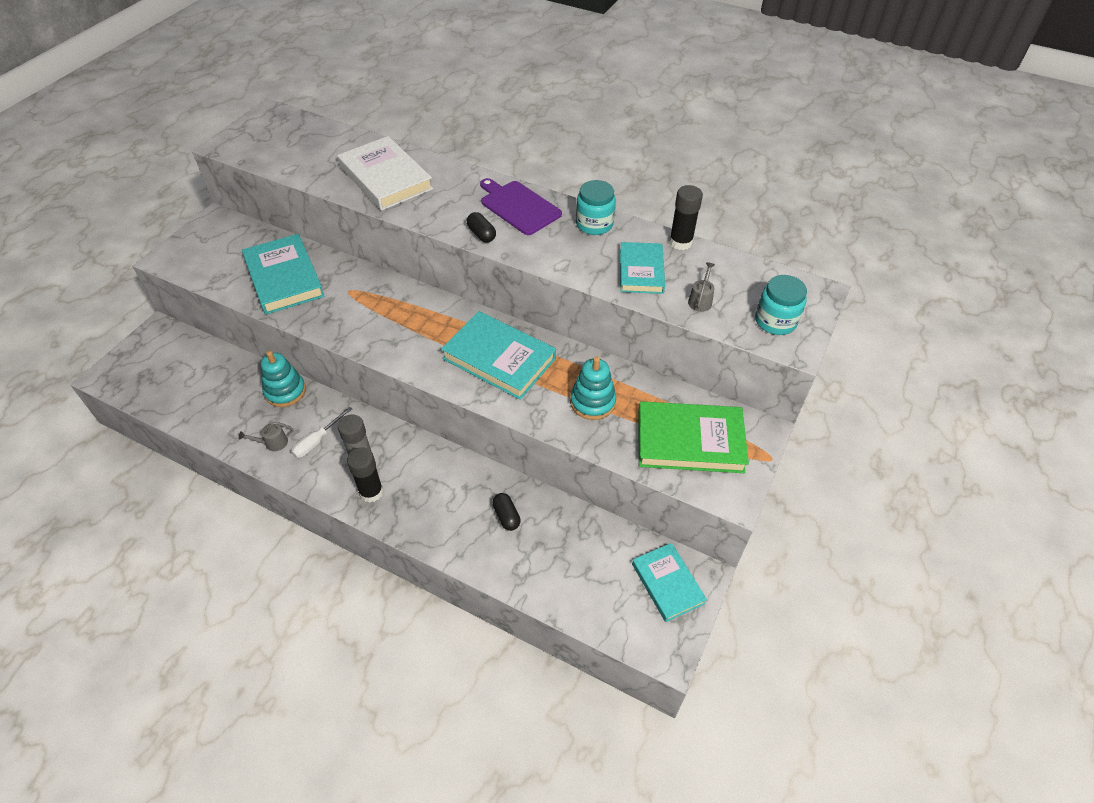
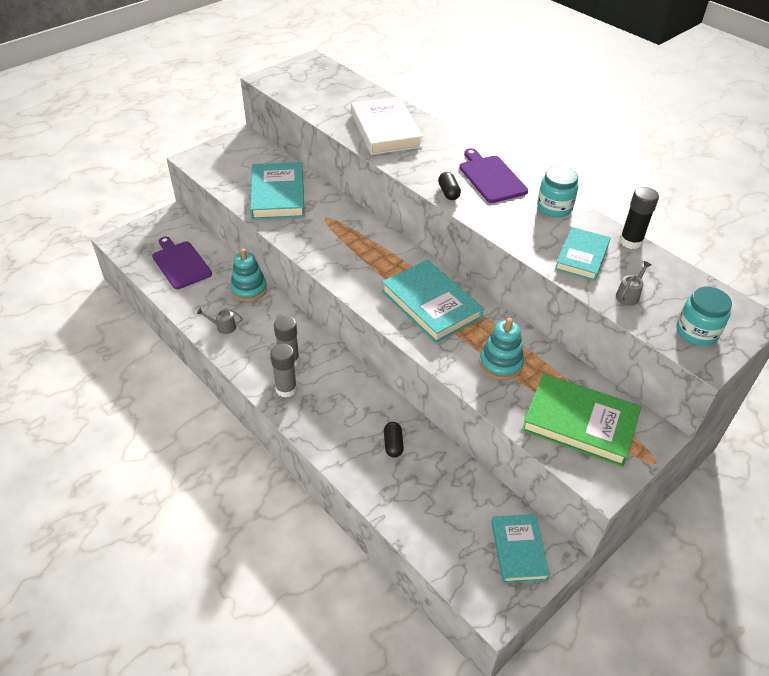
camera: 20 degrees right, 5 degrees down
(193, 383) = (180, 263): none -> purple cutting board
(317, 441) = (259, 335): white screwdriver -> none
(371, 492) = (286, 389): black glue stick -> grey glue stick

